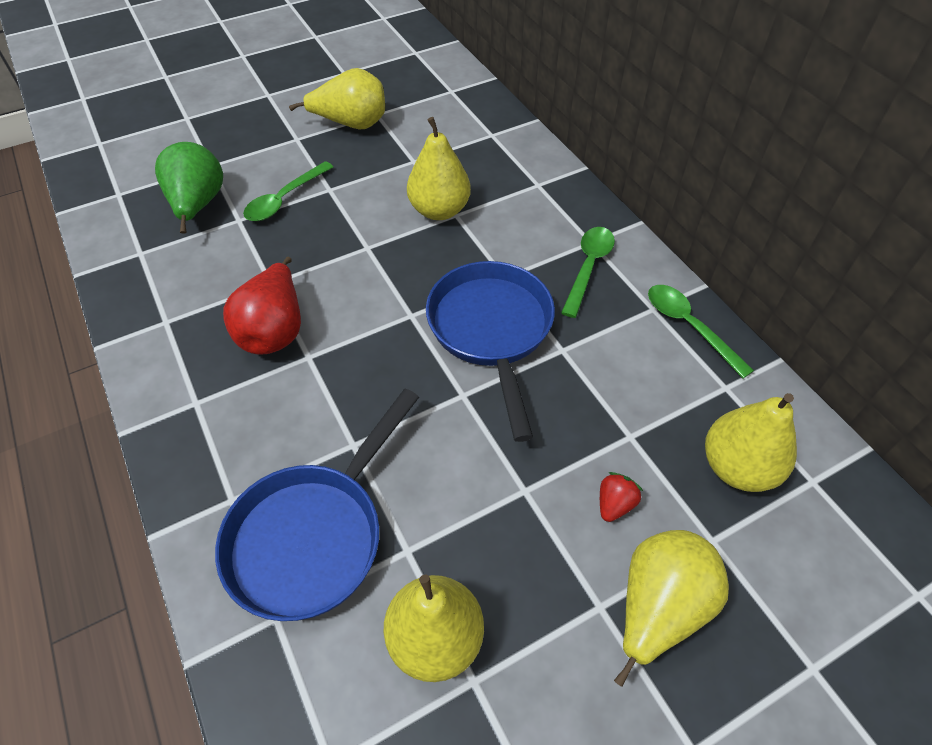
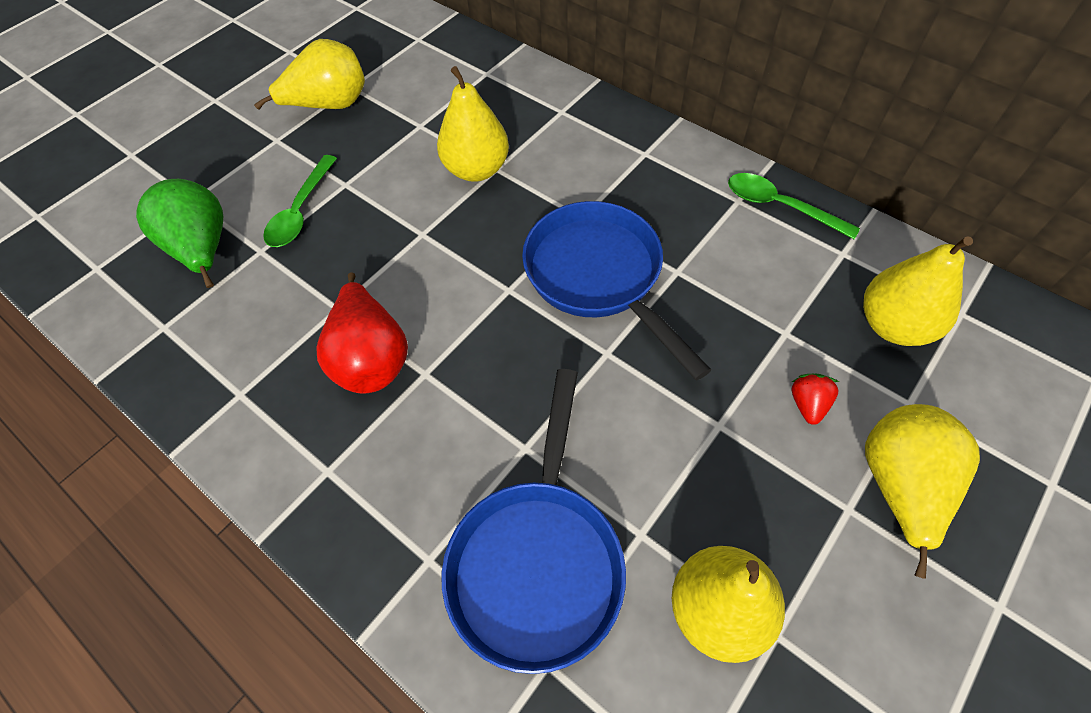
camera: 20 degrees left, 5 degrees up
(588, 267) = (656, 180): green spoon -> none

